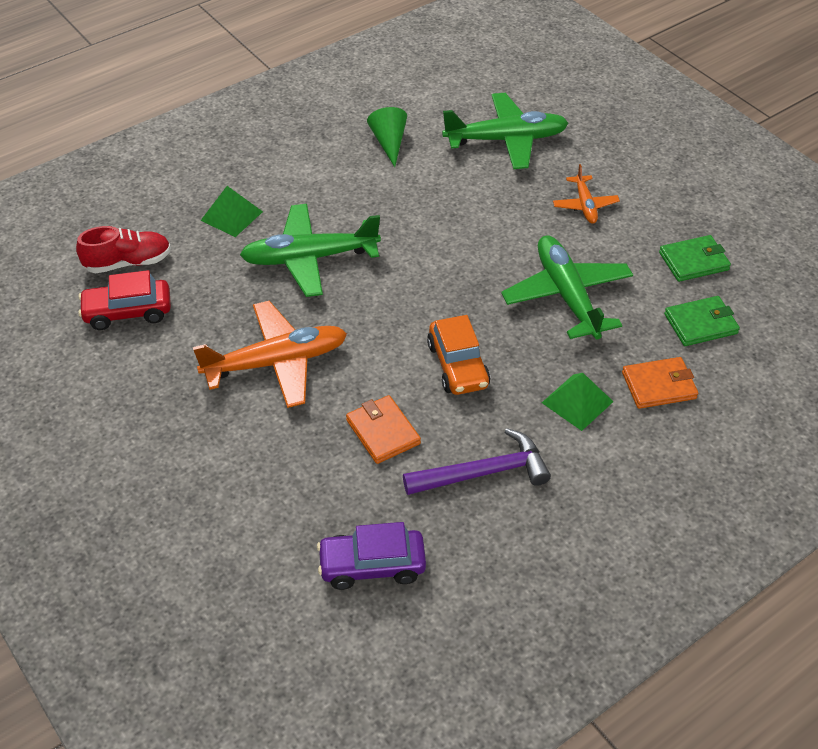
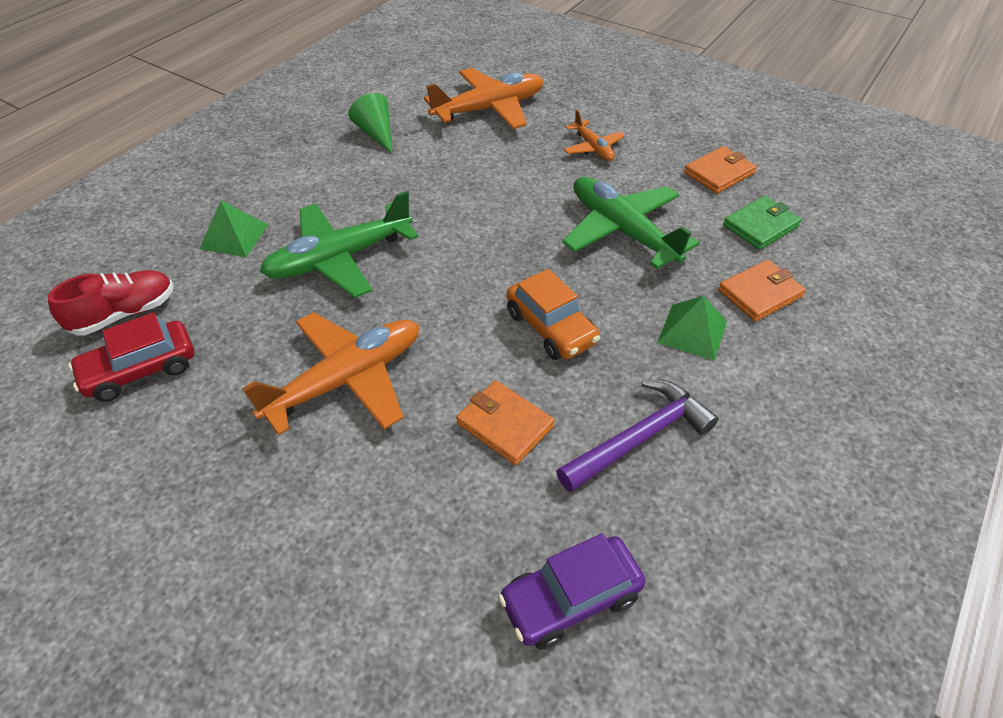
camera: 20 degrees left, 0 degrees up
(506, 140) = (489, 109): green plane -> orange plane
(693, 261) = (719, 173): green wallet -> orange wallet

